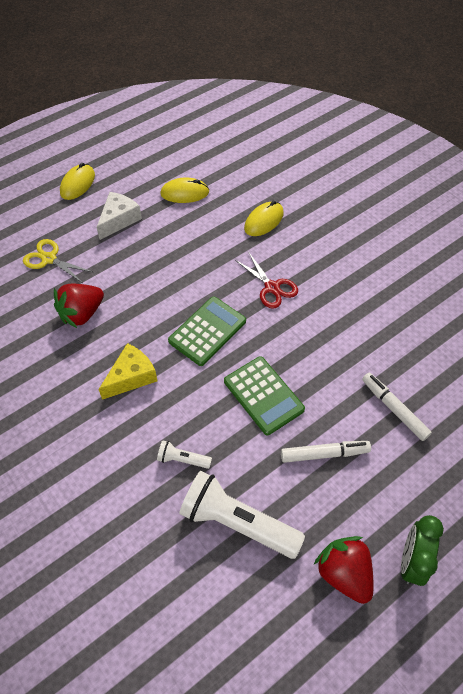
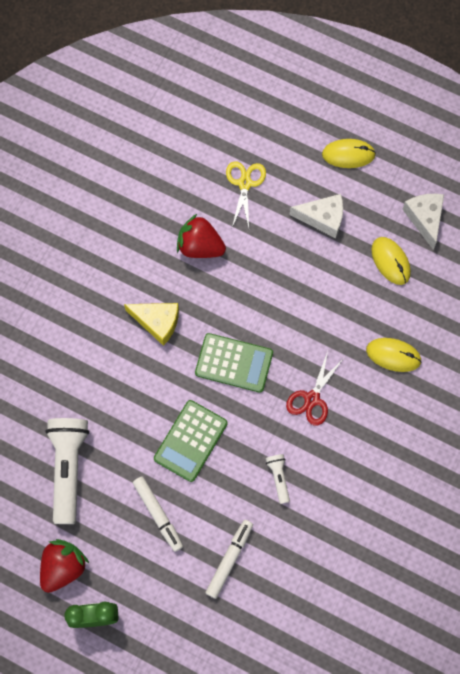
camera: 65 degrees right, 15 degrees up
(164, 161) = (425, 218): none -> white cheese
(182, 459) = (102, 402): white flashlight -> white flashlight (278, 478)

